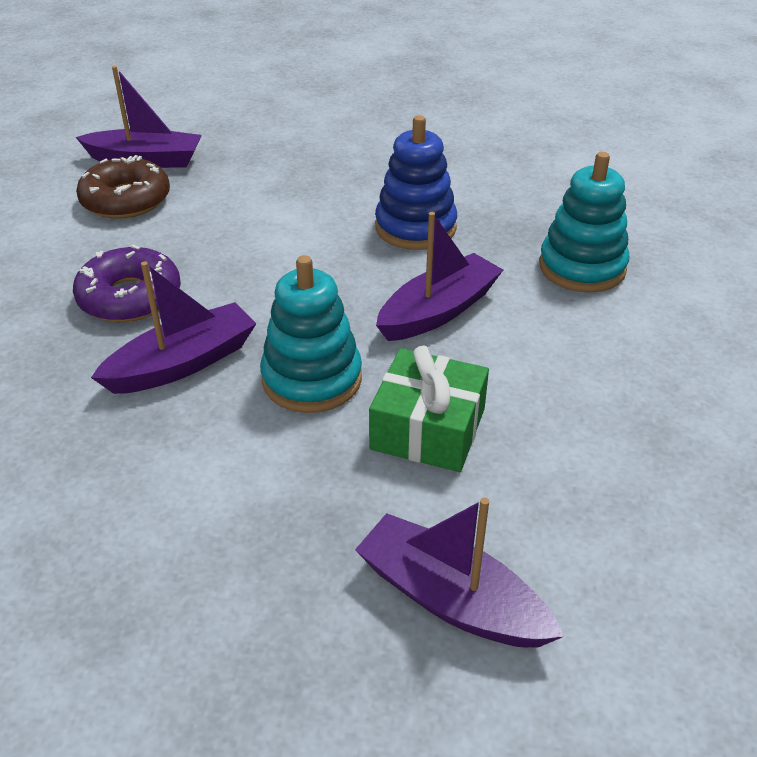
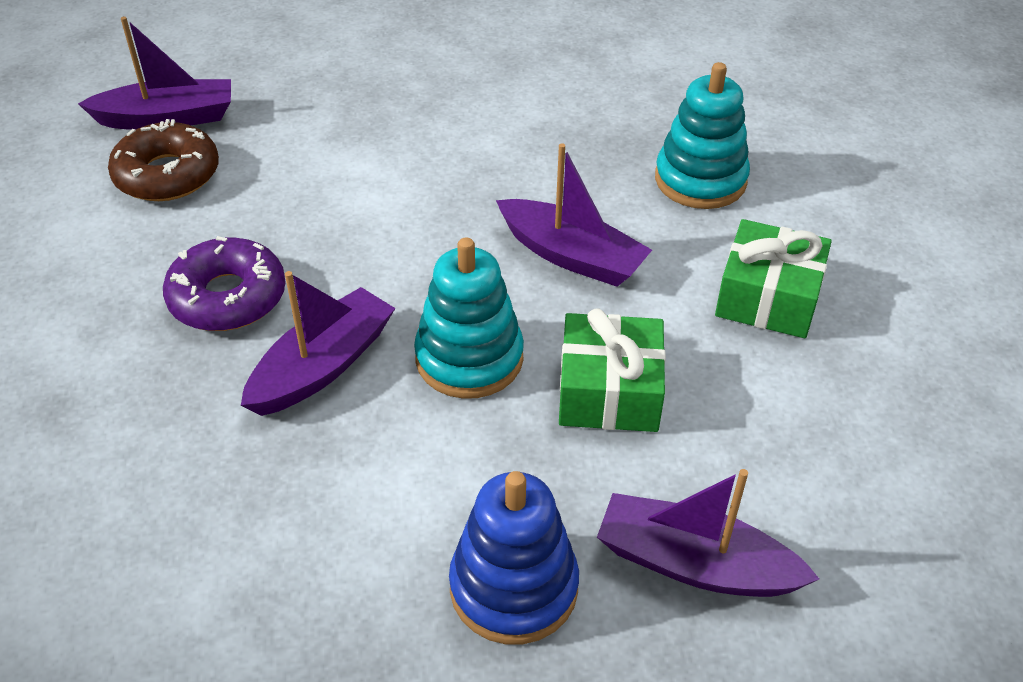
camera: 15 degrees left, 5 degrees up
(415, 227) = (511, 159): blue stacking toy -> blue stacking toy (513, 587)
(438, 311) = (572, 256): purple boat -> purple boat turned 90 degrees clockwise
(611, 375) = (768, 297): none -> green gift

